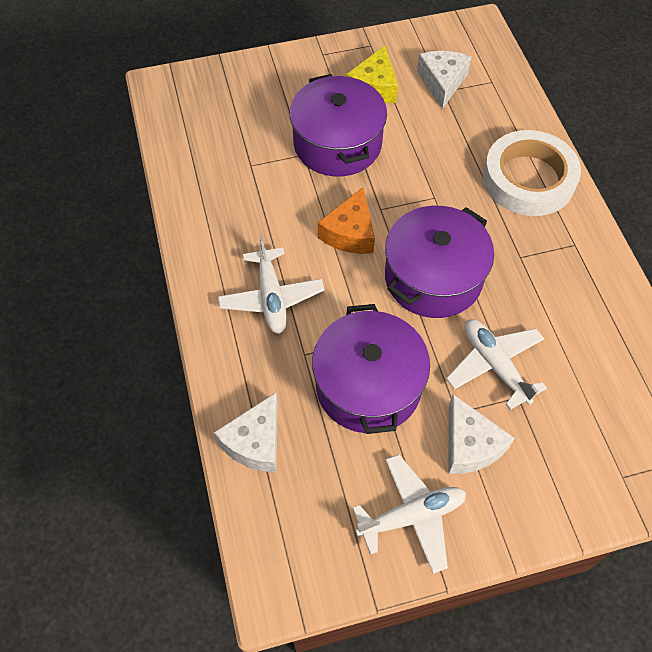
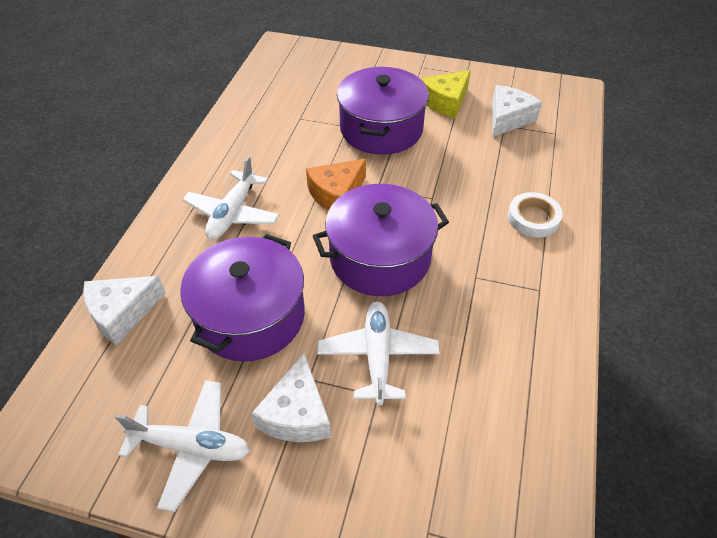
camera: 30 degrees right, 10 degrees down
(528, 179) = (533, 218): white tape -> white tape, size x0.53

